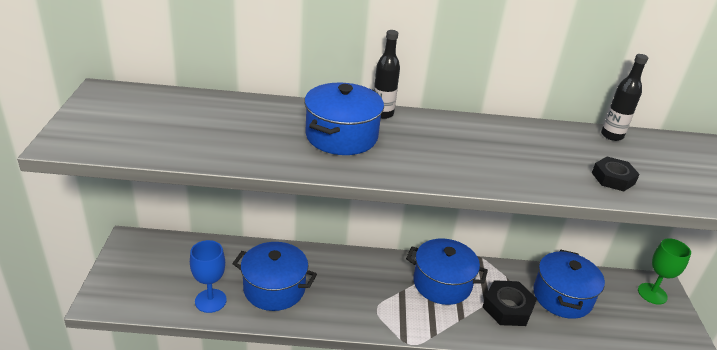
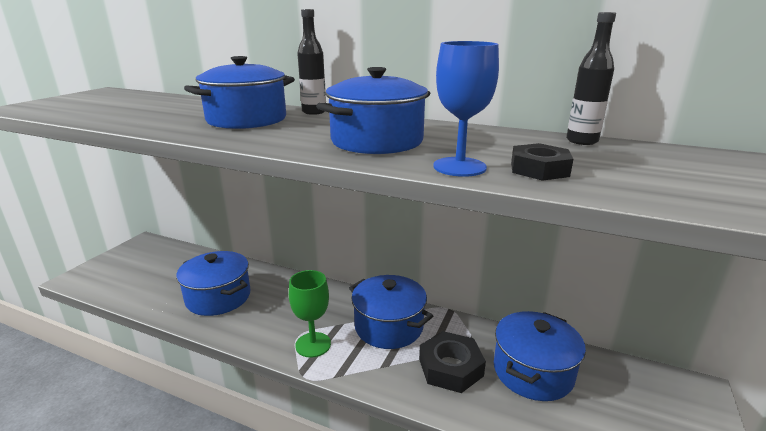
camera: 25 degrees right, 10 degrees down
(210, 301) = (156, 296): blue goblet -> blue goblet (459, 167)
(482, 157) = (377, 141): none -> blue pot
(652, 293) = (676, 397): green goblet -> green goblet (313, 344)

